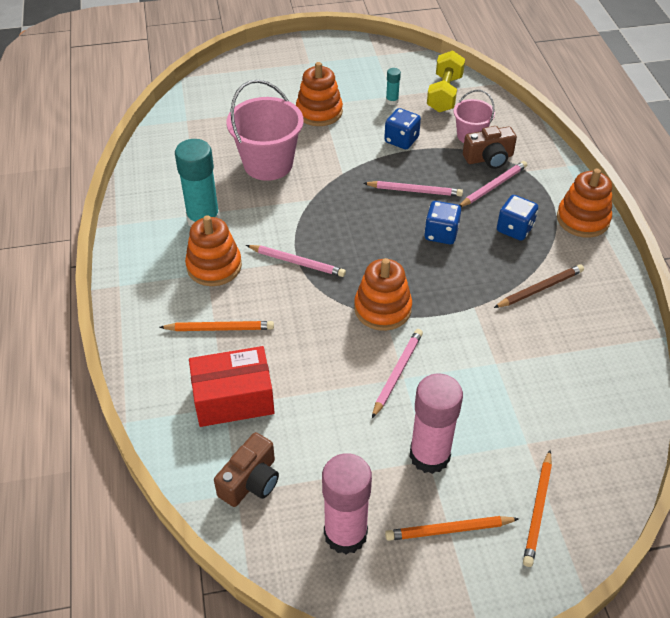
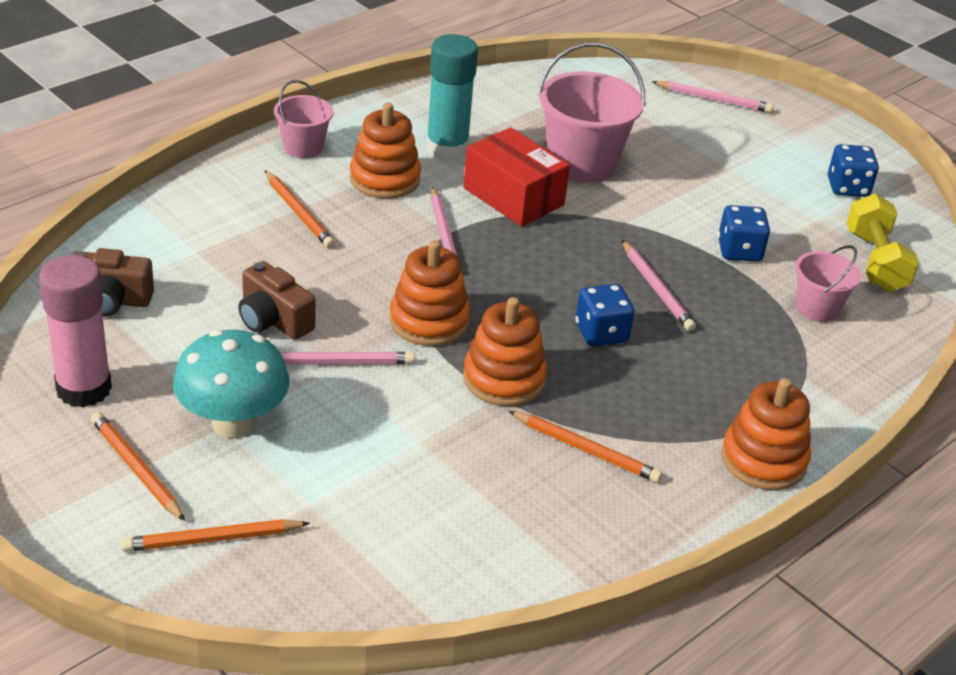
camera: 55 degrees right, 10 degrees down
(142, 294) = (303, 147): none -> pink bucket
(233, 398) = (210, 253): red box -> red box (513, 196)
(319, 112) = (715, 171): orange stacking toy -> orange stacking toy (504, 379)
(392, 101) = (805, 221): turquoise glue stick -> none
(429, 455) = (233, 423): pink glue stick -> turquoise mushroom
(444, 94) = (875, 261): yellow dumbbell -> yellow dumbbell turned 75 degrees counterclockwise
(489, 158) = (790, 337): brown camera -> brown camera (273, 320)
(493, 186) = (739, 355): pink pencil -> pink pencil (714, 99)
(514, 229) = (676, 397): blue dice -> blue dice (847, 187)
(540, 288) = (586, 450): brown pencil -> orange pencil

